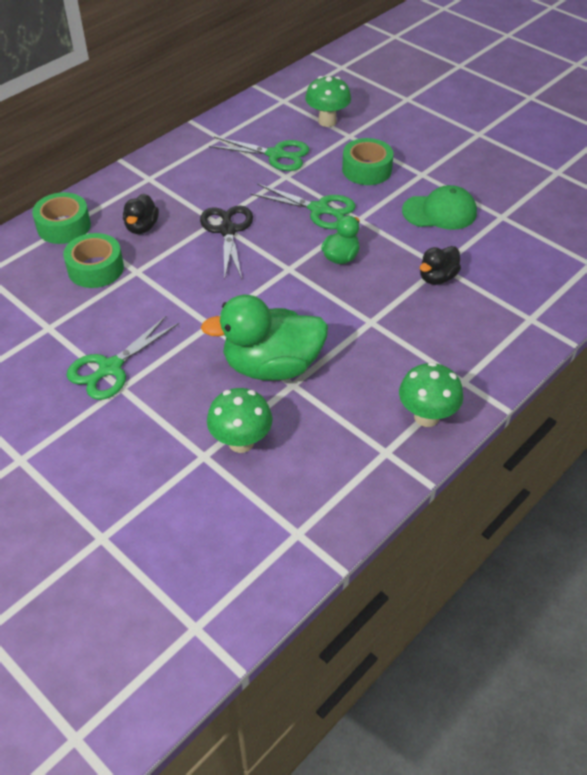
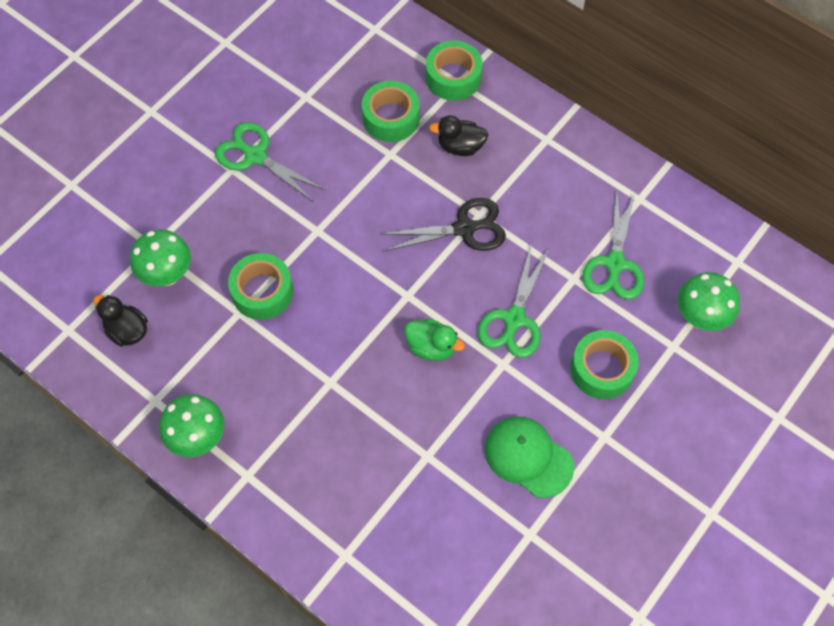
camera: 85 degrees right, 15 degrees up
(272, 366) = (262, 292): green duck -> green tape
(437, 277) = (406, 452): black duck -> black duck (127, 331)
(439, 212) = (528, 457): green cap -> green cap turned 135 degrees clockwise

